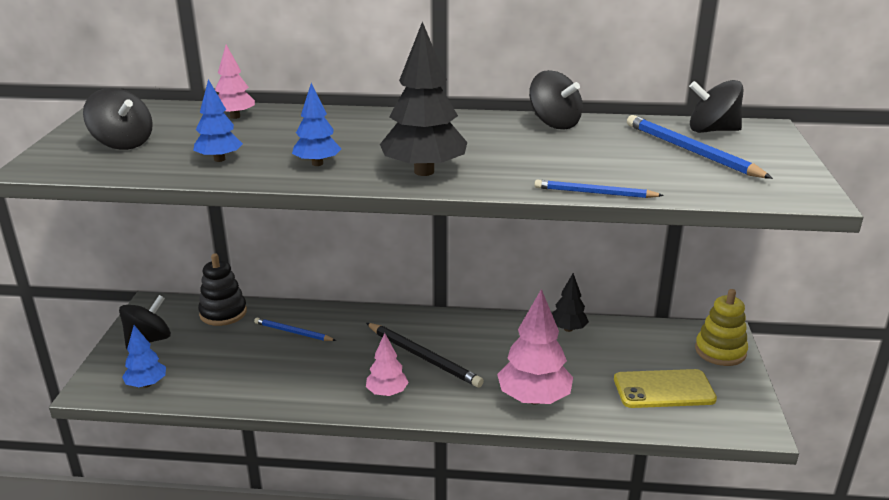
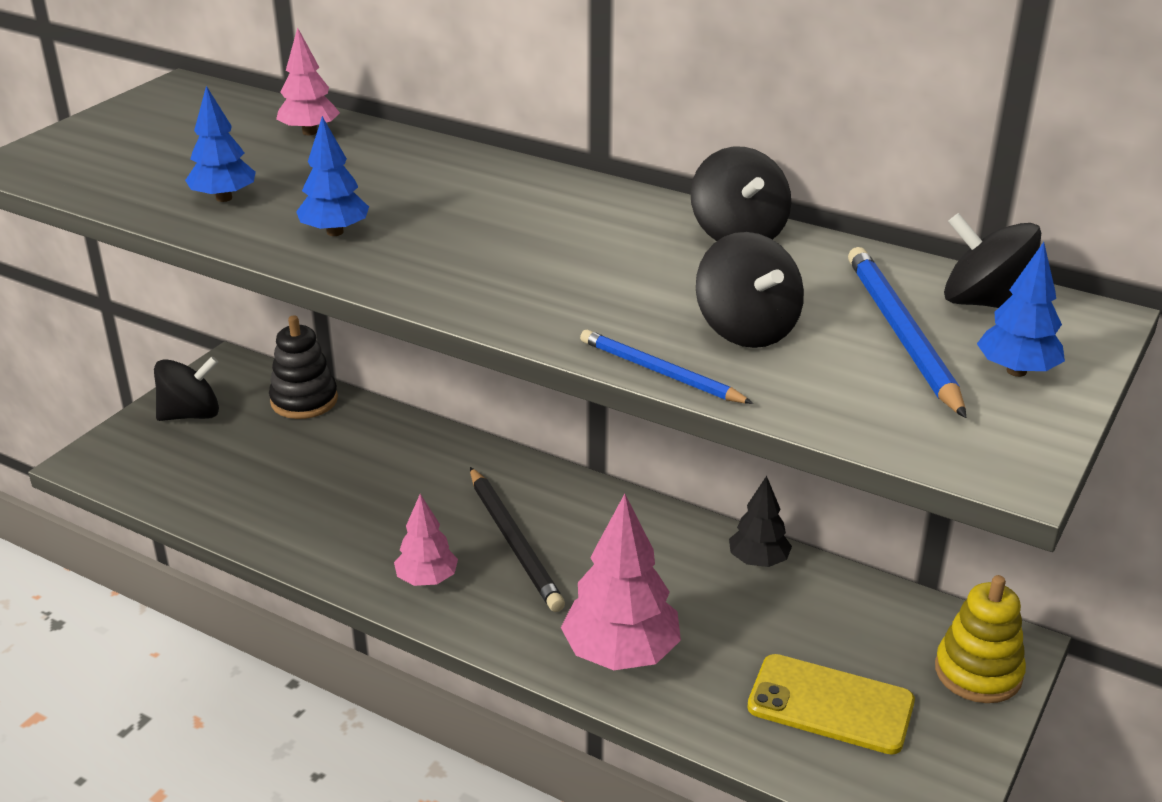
camera: 25 degrees right, 5 degrees up
(123, 143) = (138, 148): black spinning top -> black spinning top (746, 329)
(146, 384) = (149, 475): blue tree -> blue tree (1016, 371)
(293, 332) = (370, 454): blue pencil -> none
(424, 171) = (459, 277): black tree -> none

